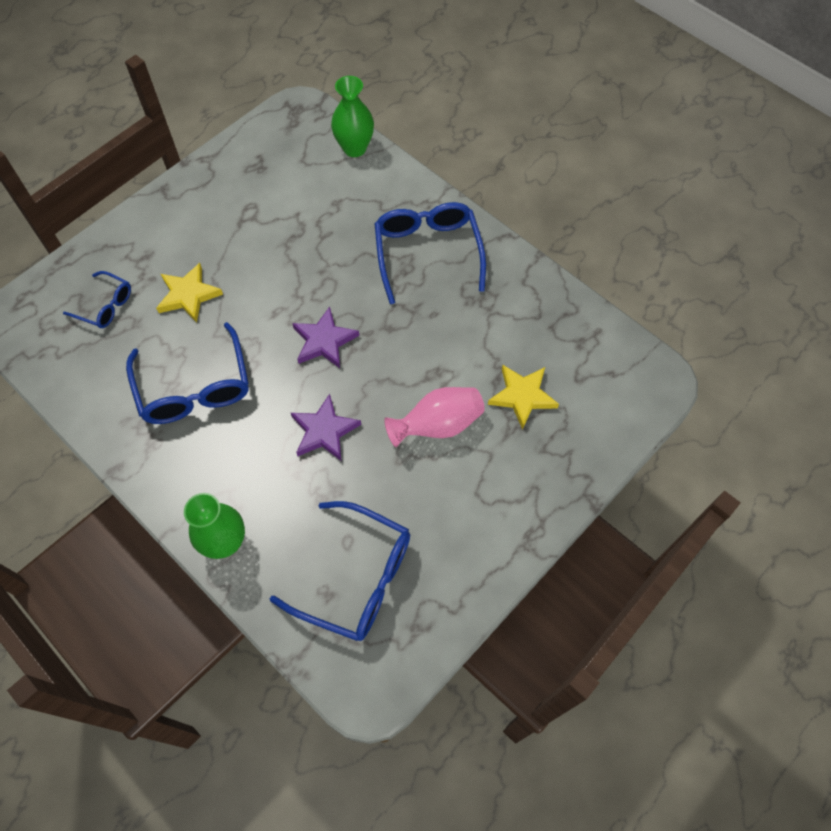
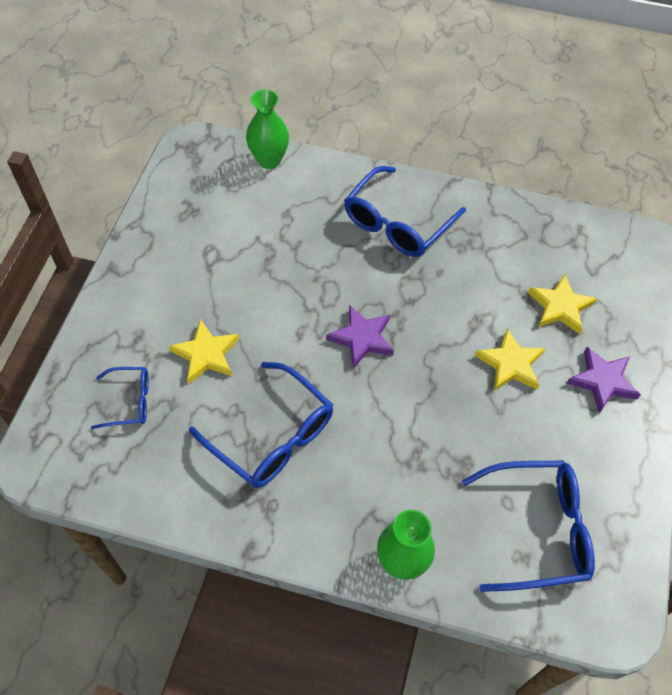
camera: 30 degrees left, 5 degrees down
(324, 431) = (418, 416): purple star -> purple star (602, 381)
(427, 253) = (397, 223): blue glasses -> blue glasses turned 105 degrees counterclockwise
(438, 425) = (510, 364): pink vase -> yellow star

